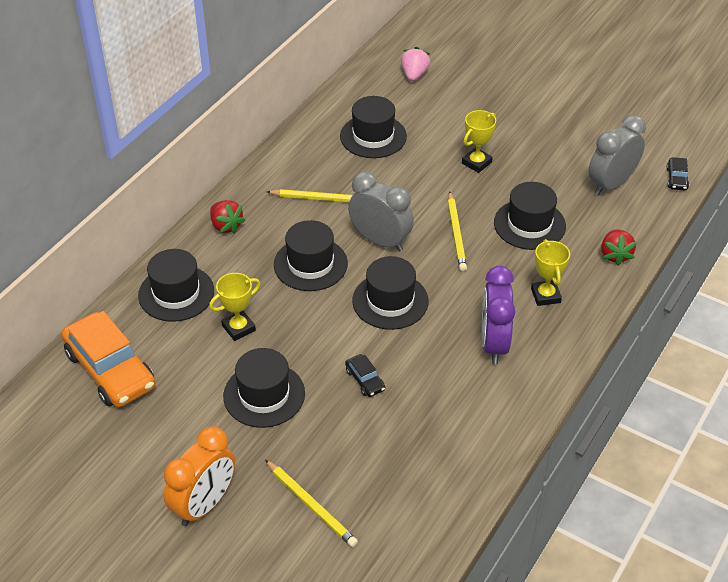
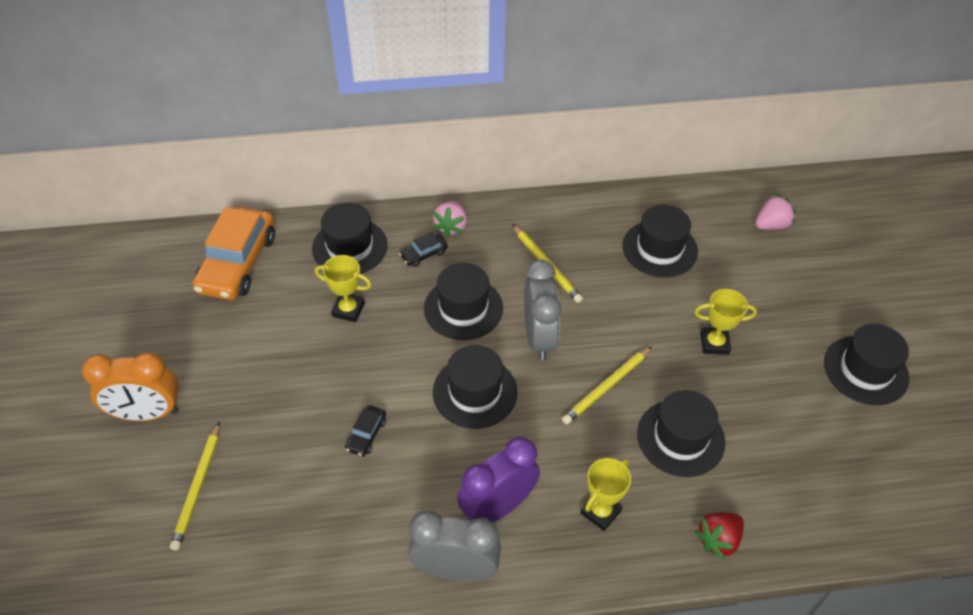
camera: 50 degrees right, 5 degrees up
(226, 226) = (451, 227): red strawberry -> pink strawberry
(264, 395) = (291, 375): black hat -> black hat (865, 370)
(611, 184) = (814, 473): grey clock -> grey clock (455, 569)
(676, 179) = (893, 529): black car -> black car (423, 254)

